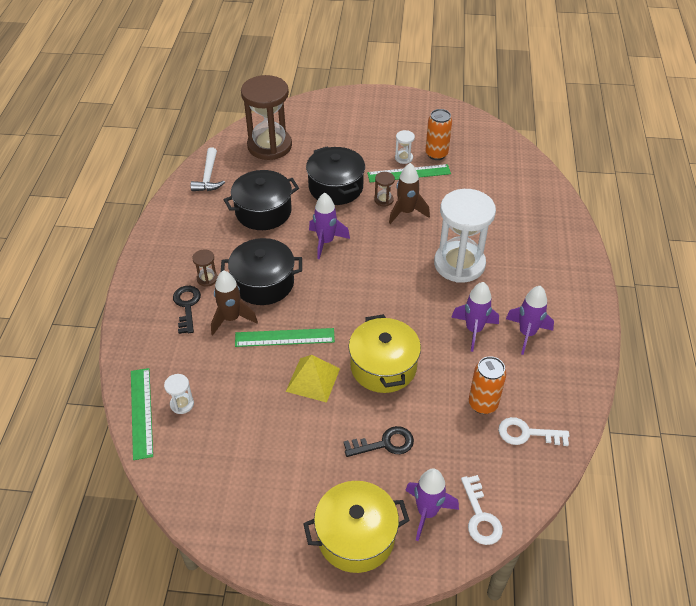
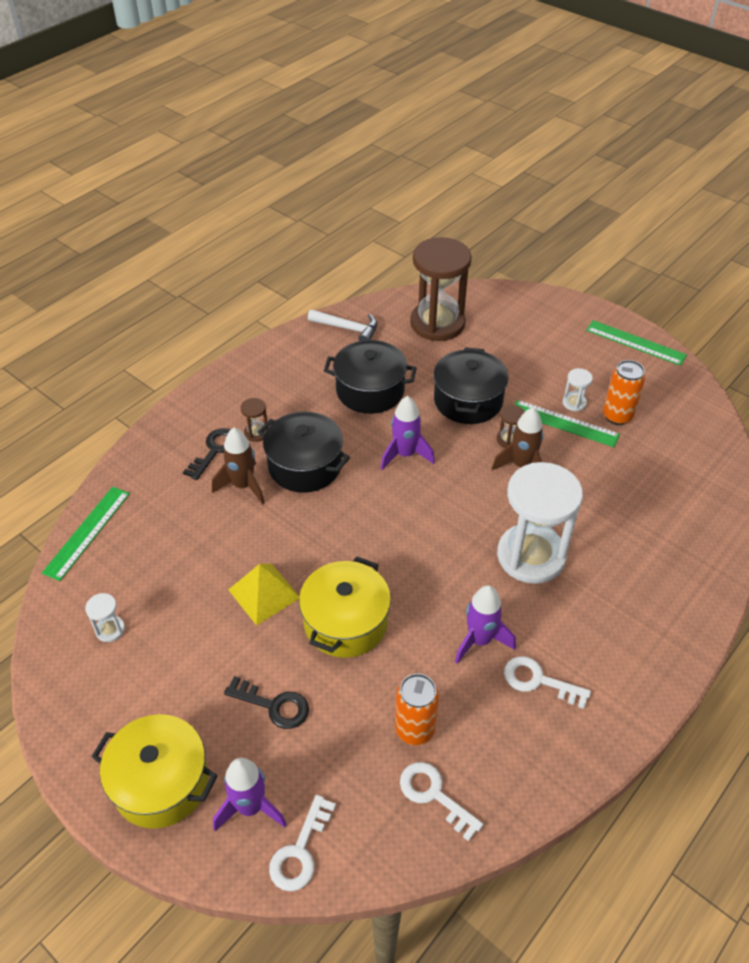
camera: 35 degrees right, 0 degrees up
(182, 404) = (127, 545): white hourglass -> white hourglass (110, 630)
(208, 177) = (348, 328): white hammer -> white hammer turned 105 degrees counterclockwise
(284, 337) = (275, 533): green ruler -> green ruler (635, 342)
(527, 334) = (538, 681): purple rocket -> white key

